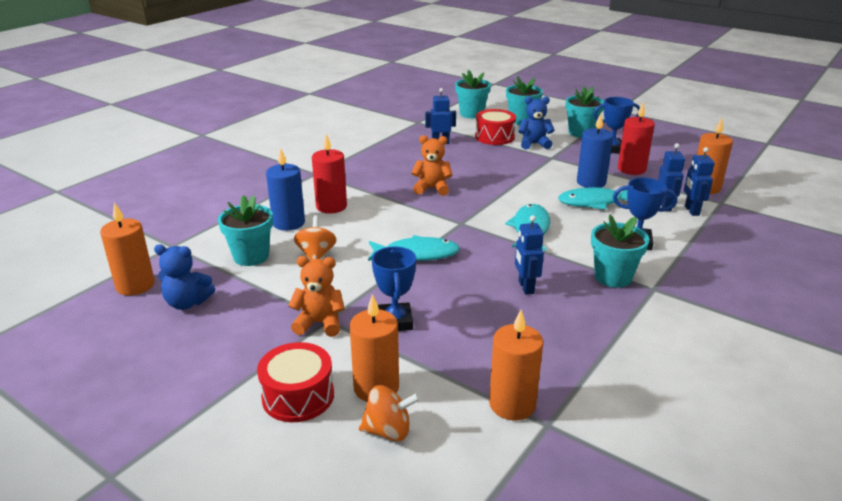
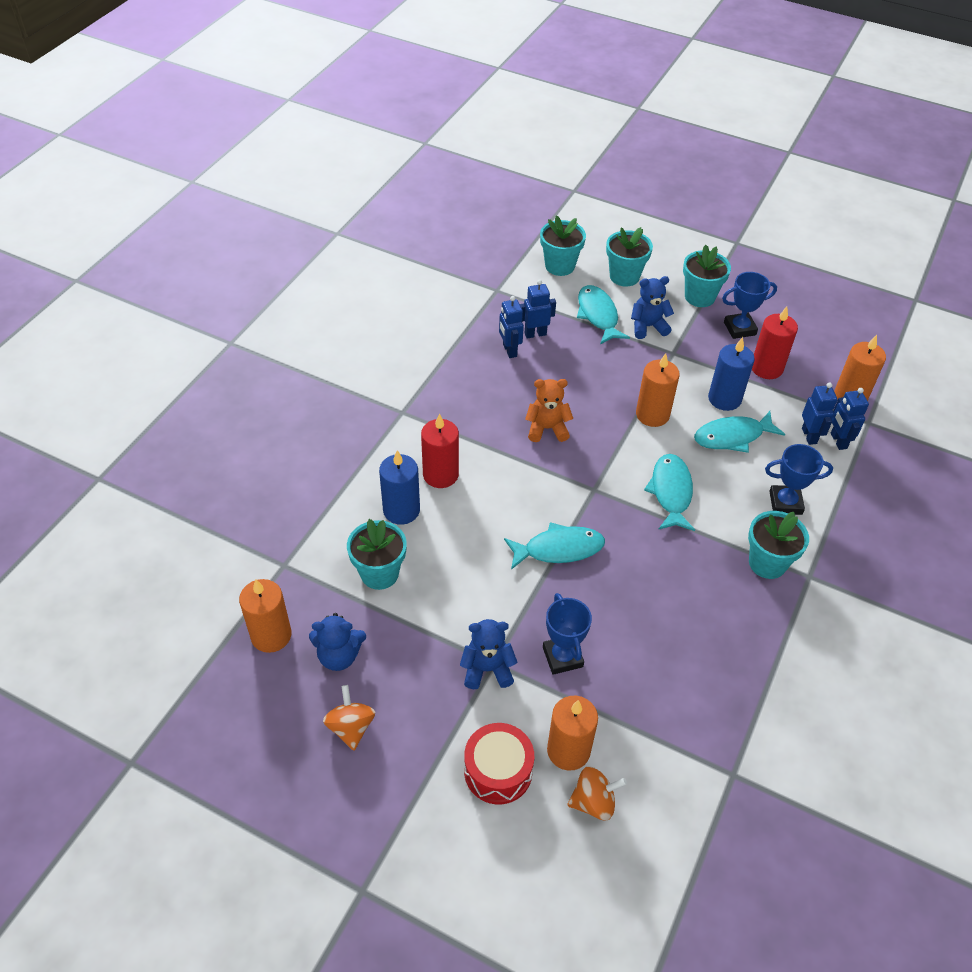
camera: 10 degrees left, 20 degrees up
(316, 255) = (450, 562): orange spinning top -> orange spinning top (351, 727)
(319, 323) = (487, 669): orange teddy bear -> blue teddy bear
(494, 137) = (598, 315): red drum -> turquoise fish
(512, 404) = (698, 754): orange candle -> orange candle (652, 415)
(525, 287) = (682, 589): blue robot -> blue robot (509, 350)

